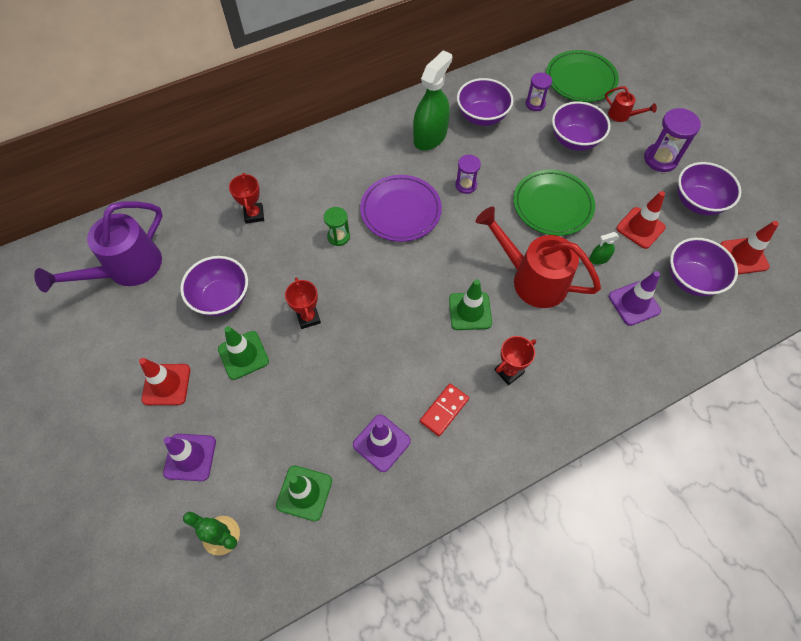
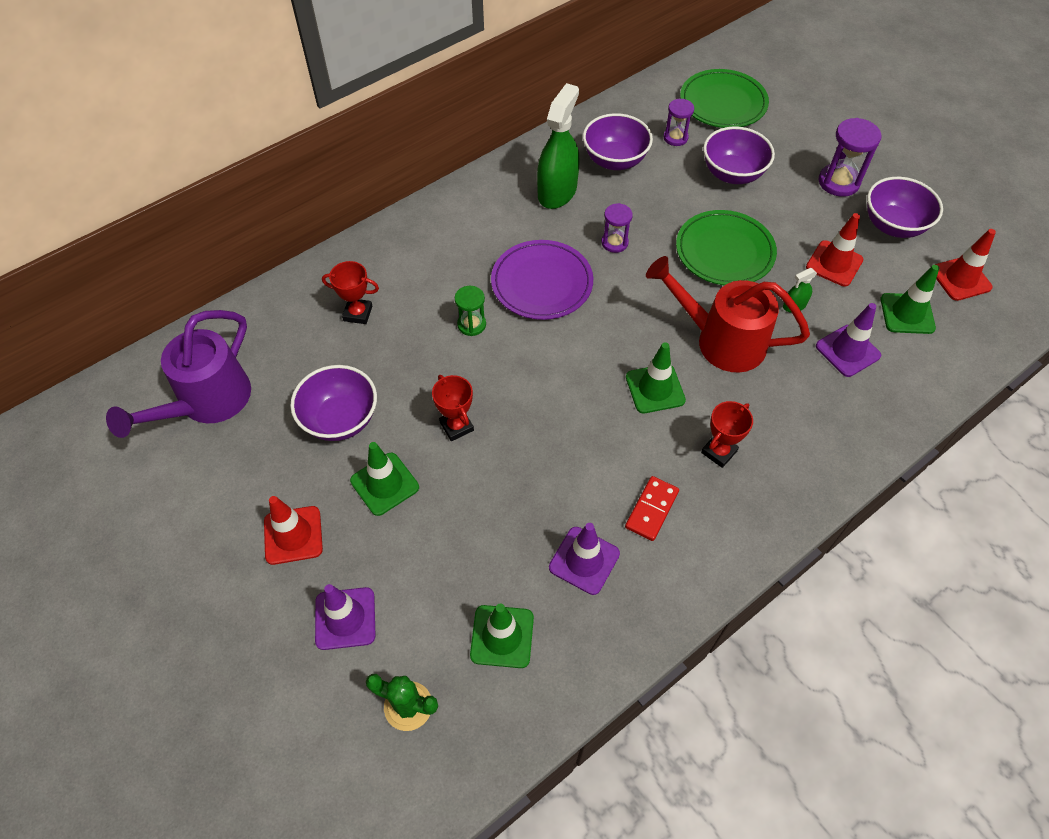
camera: 10 degrees left, 5 degrees down
(254, 215) = (358, 313): red trophy -> red trophy turned 60 degrees counterclockwise
(622, 115) = (782, 138): red watering can -> none
(691, 279) = (907, 314): purple bowl -> green traffic cone

